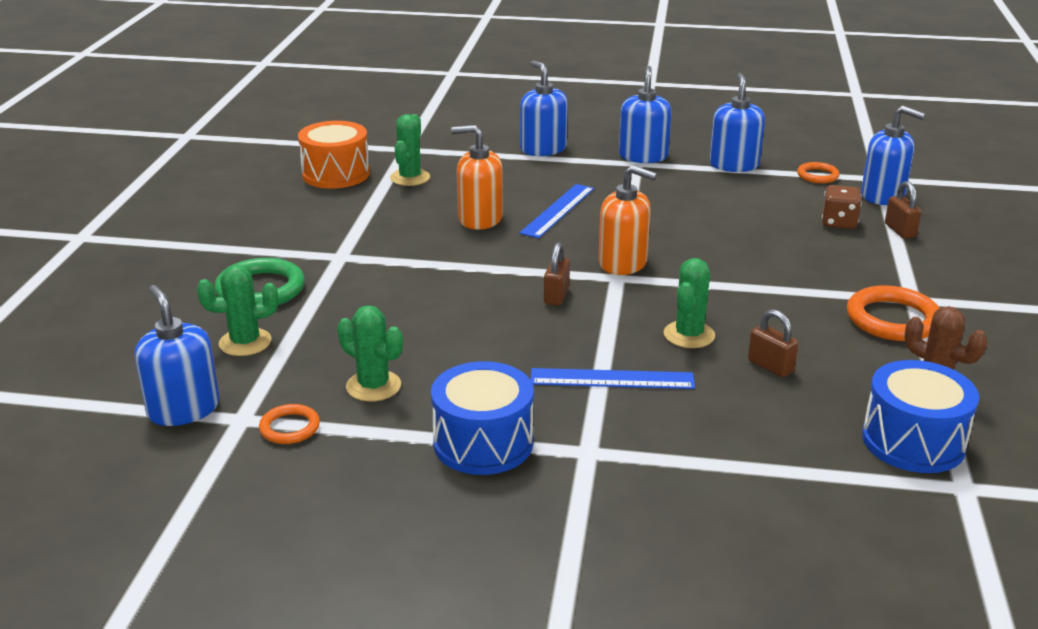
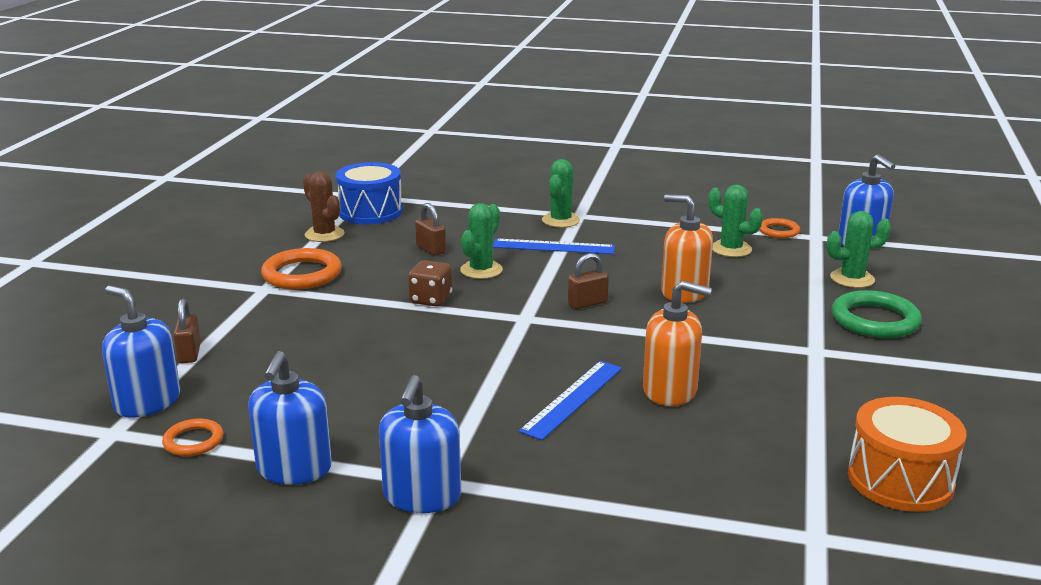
camera: 175 degrees left, 5 degrees down
(410, 178) = (783, 466): green cactus -> green cactus (560, 220)
(483, 443) = (646, 220): blue drum -> none
(543, 149) = (580, 523): blue soap dispenser -> none
(556, 296) = (587, 303): brown padlock -> brown padlock turned 45 degrees clockwise
(623, 263) = (514, 330): orange soap dispenser -> orange soap dispenser (684, 292)
(838, 222) = (246, 366): brown dice -> brown dice (431, 299)

